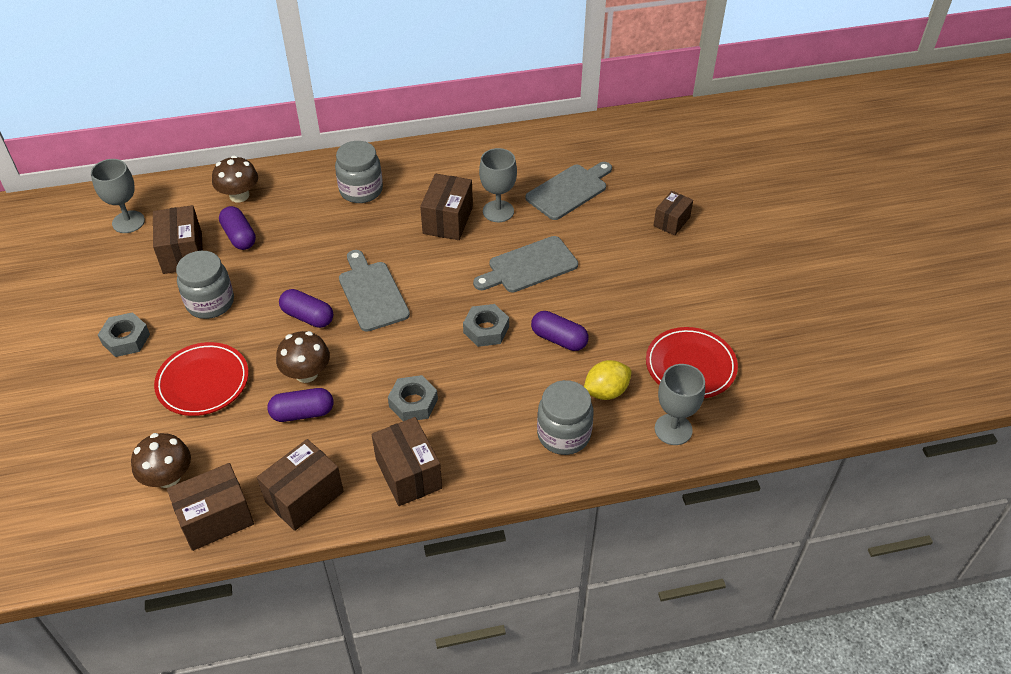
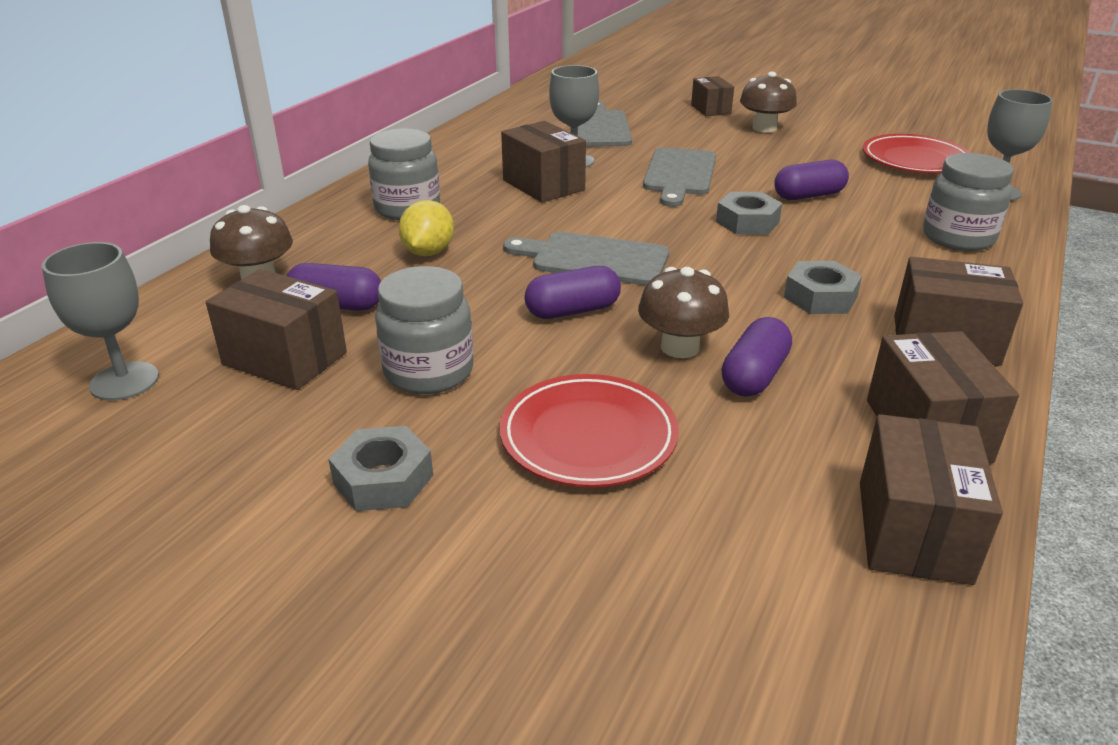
camera: 50 degrees left, 15 degrees down
(168, 477) = (769, 550): brown mushroom -> brown mushroom (764, 128)
(606, 391) = (912, 201): yellow lemon -> yellow lemon (428, 252)

